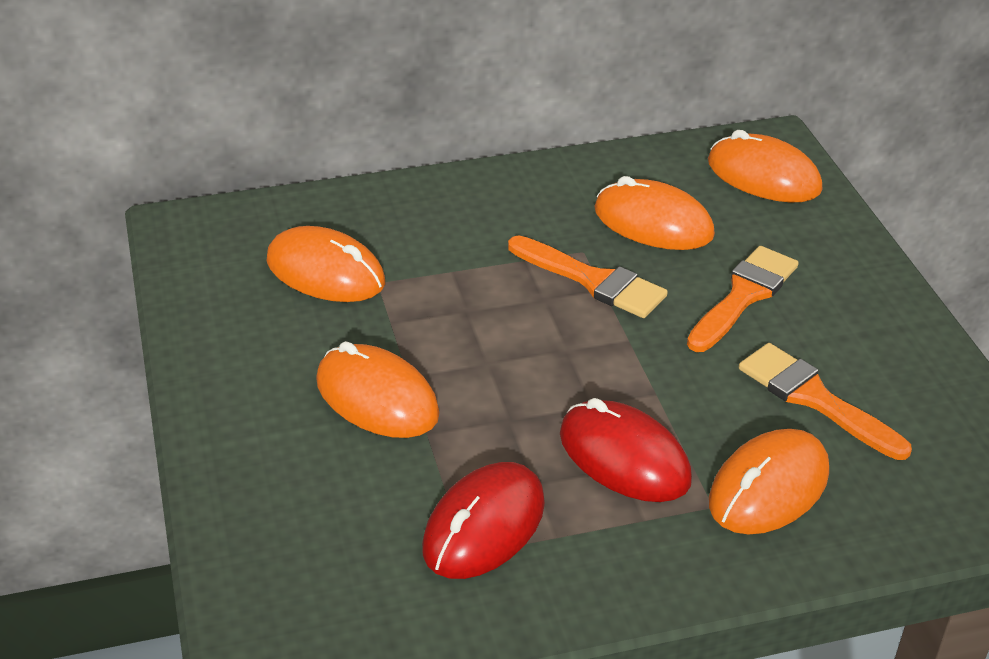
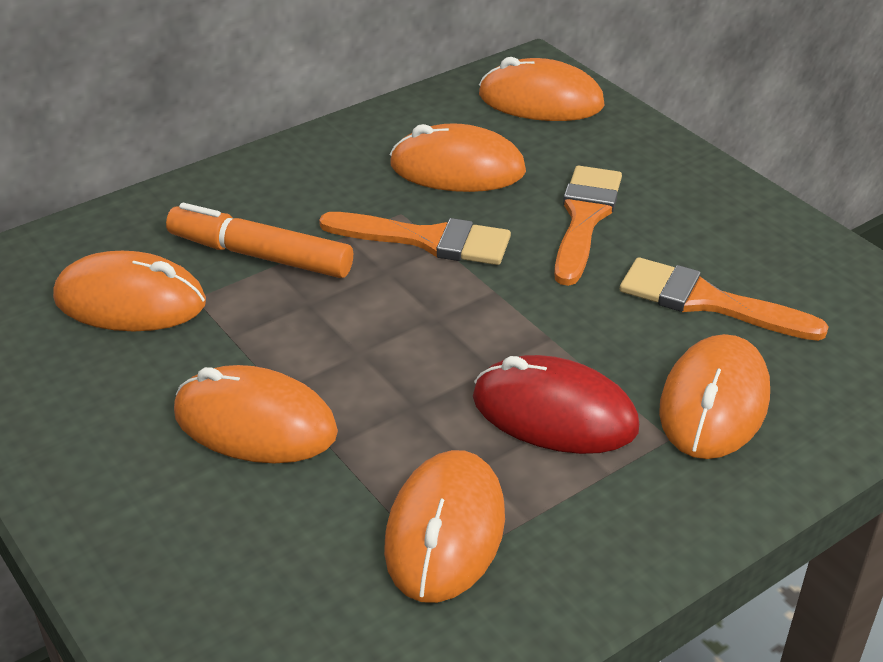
camera: 20 degrees left, 0 degrees up
(446, 259) = (260, 255): none -> orange marker
(484, 526) = (445, 531): red mouse -> orange mouse

